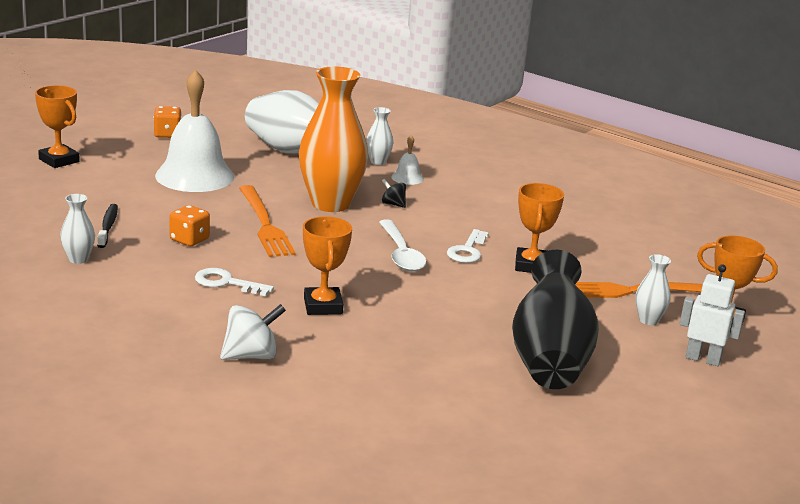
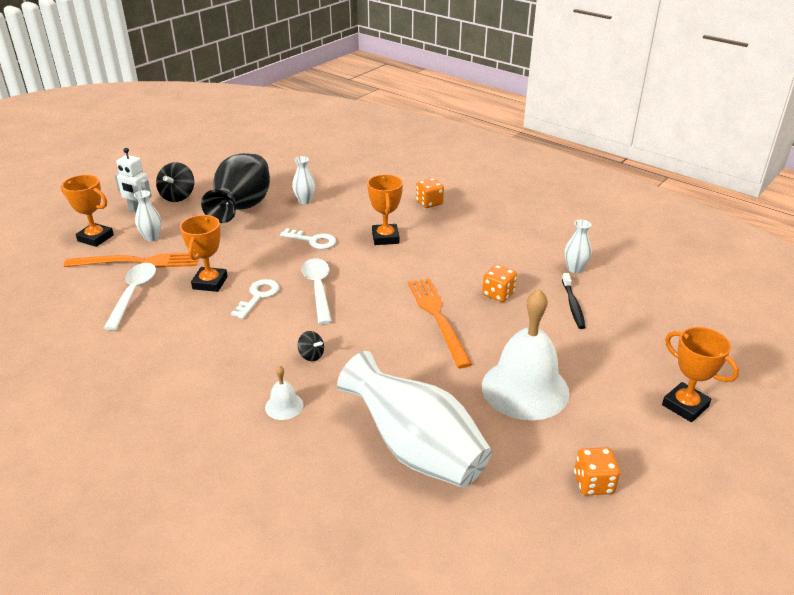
camera: 175 degrees left, 10 degrees up
(227, 283) = (456, 253): white key -> white key (313, 240)
(251, 356) = (429, 203): white spinning top -> orange dice
(330, 204) = (376, 351): orange vase -> none
(378, 162) = (313, 439): white vase -> white vase (305, 201)
(610, 259) = (133, 294): none -> white spoon
(667, 383) = (178, 196): none -> black spinning top

